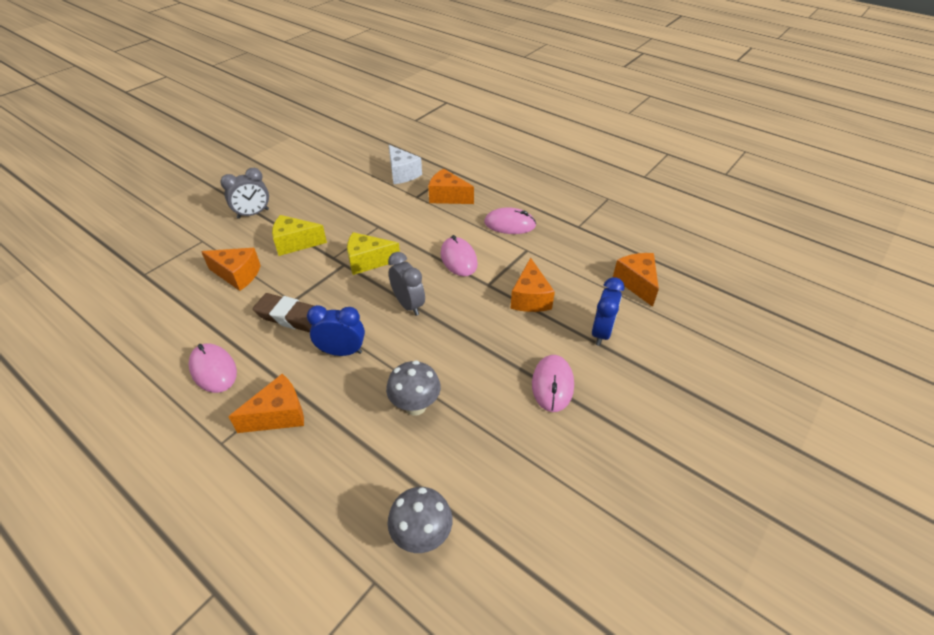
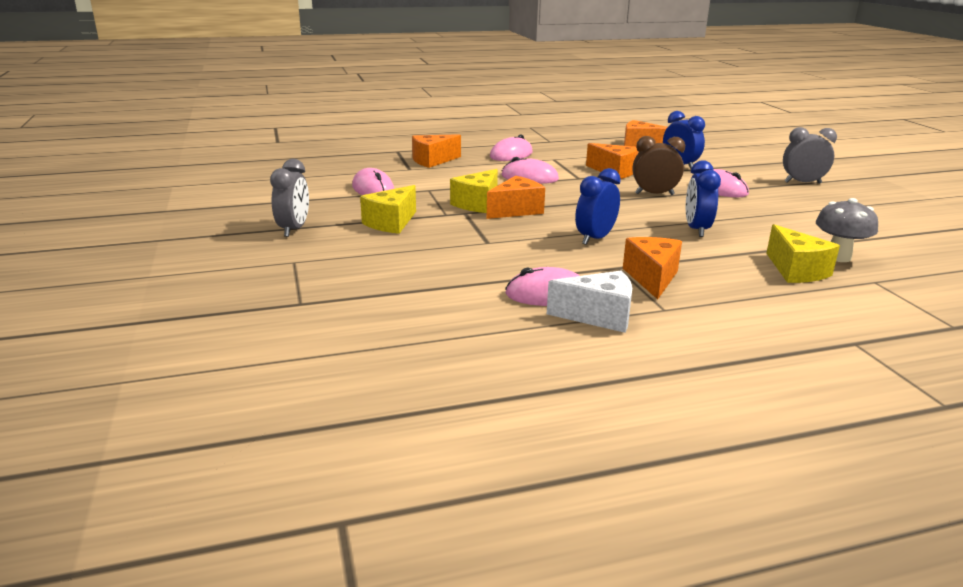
camera: 55 degrees left, 20 degrees down
(237, 275) = (399, 256): orange cheese -> orange cheese (516, 210)
(291, 317) = (513, 247): brown eraser -> none
(356, 203) = (373, 189): none -> pink mouse
(359, 509) = (796, 271): none -> yellow cheese
(402, 174) = (360, 165): white cheese -> white cheese (599, 316)
(408, 305) = (565, 205): grey clock -> grey clock (802, 183)
(415, 406) = (697, 229): grey mushroom -> blue clock
(489, 346) = (654, 194): none -> brown clock

